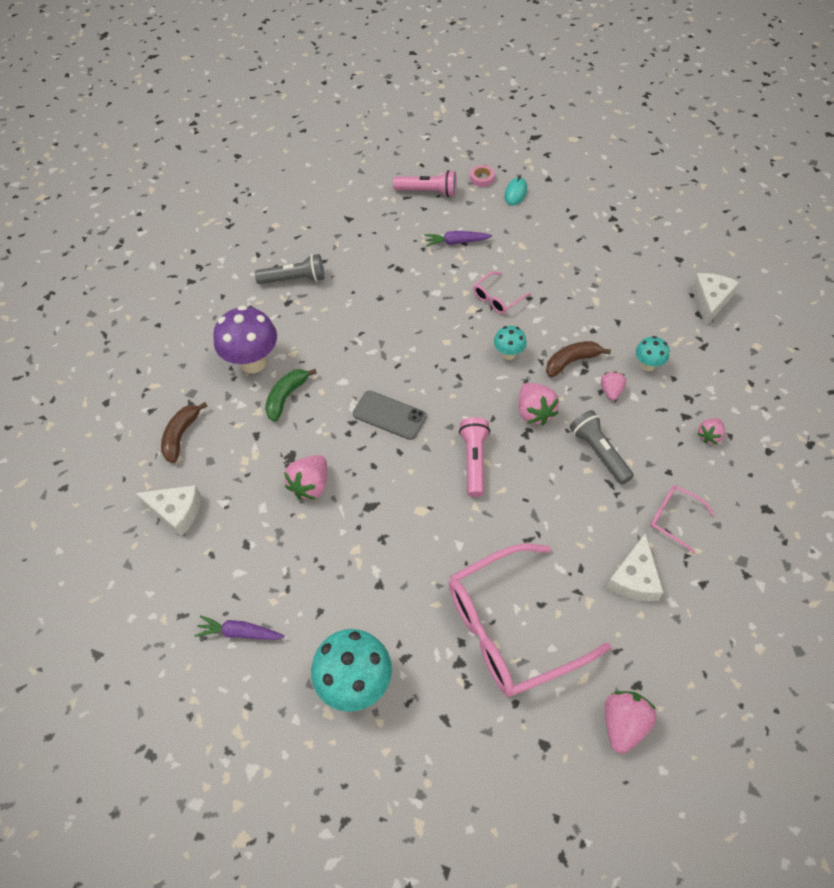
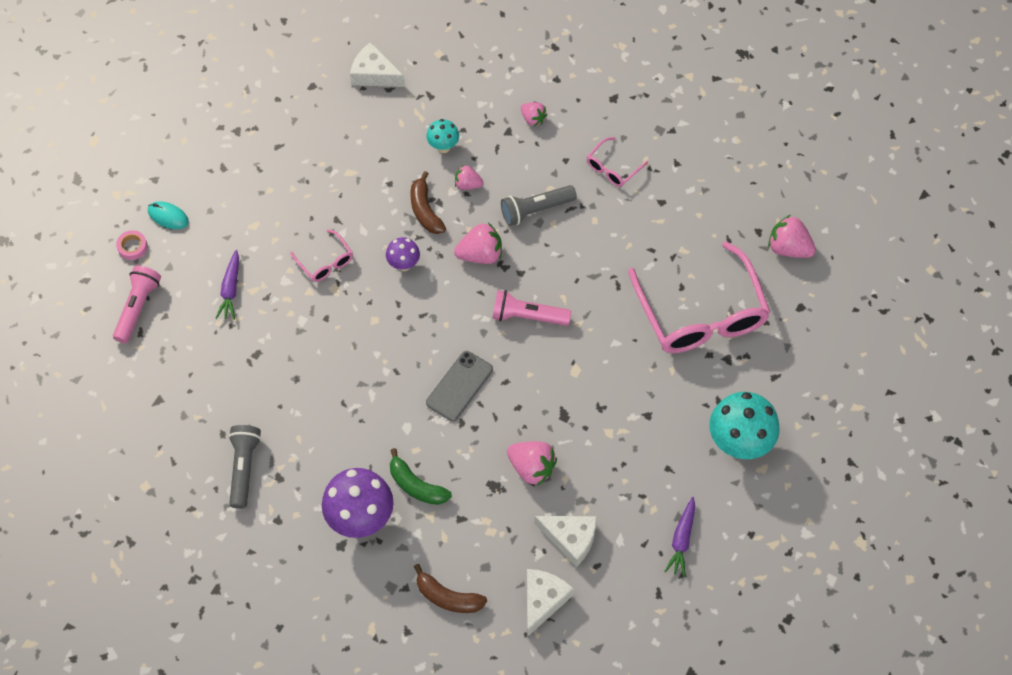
camera: 85 degrees left, 5 degrees up
(508, 354) = (404, 264): turquoise mushroom -> purple mushroom
(634, 578) = (666, 211): white cheese -> white cheese (570, 539)

